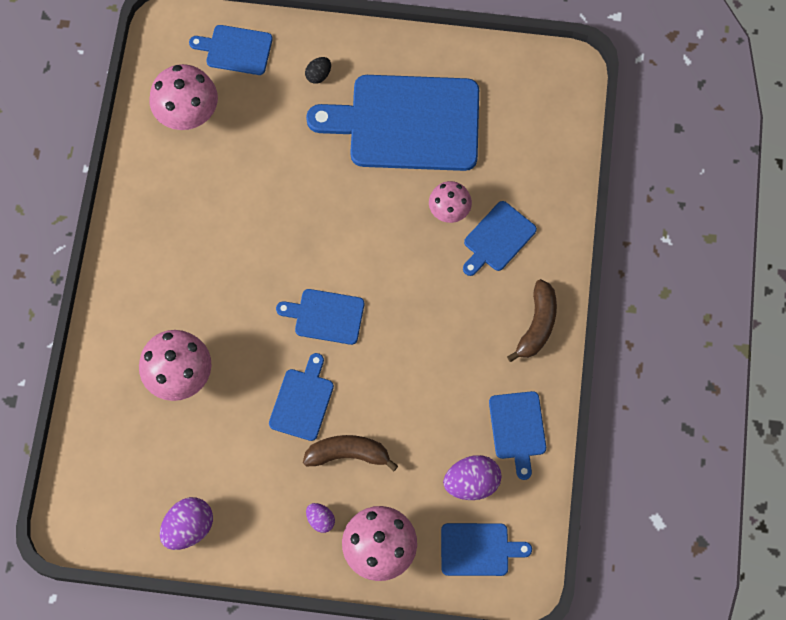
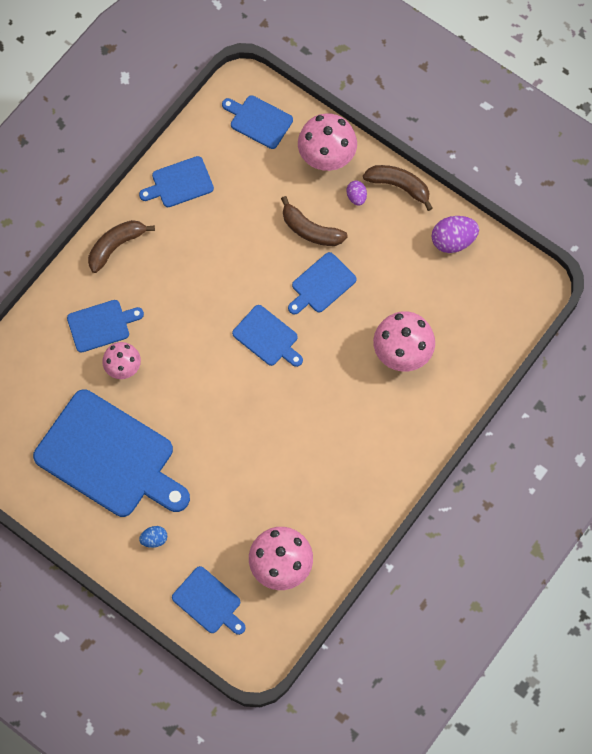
camera: 150 degrees left, 0 degrees up
(280, 559) = (399, 186): none -> brown banana
(318, 75) = (154, 539): black egg -> blue egg
(471, 483) = (235, 165): purple egg -> none
(517, 429) = (179, 183): blue cutting board -> blue cutting board turned 135 degrees counterclockwise

